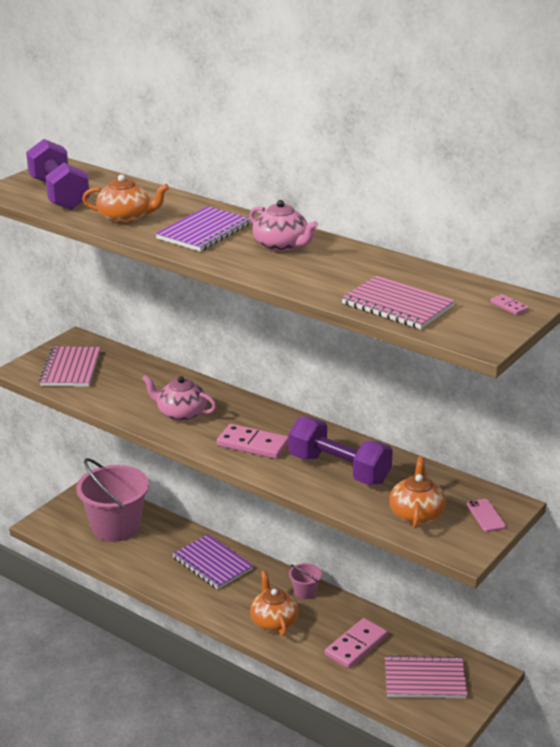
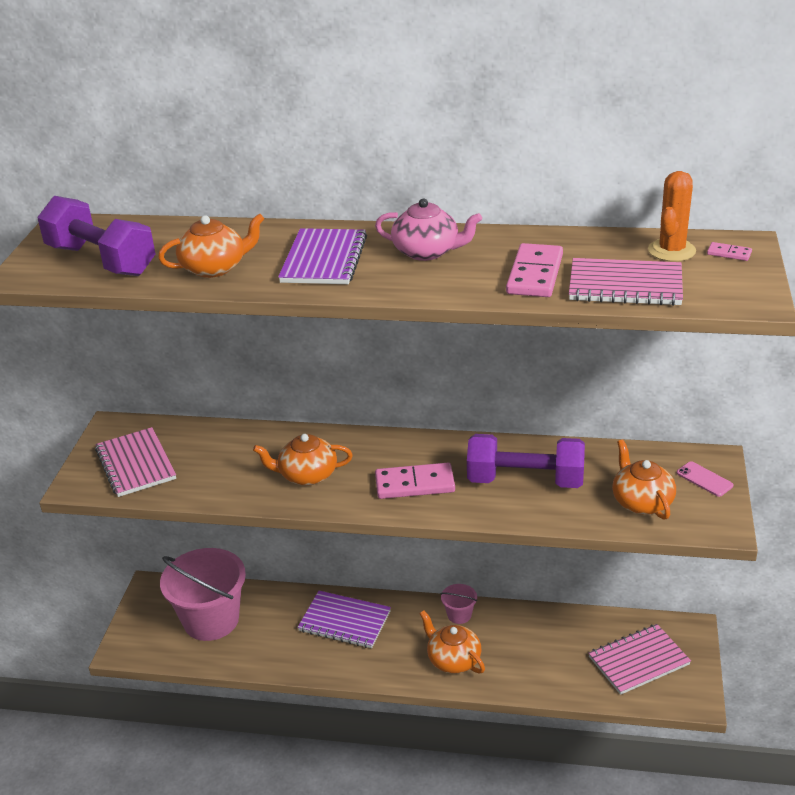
camera: 25 degrees left, 5 degrees up
(181, 413) = (307, 475): pink teapot -> orange teapot
(356, 645) = (550, 652): pink domino -> pink domino (534, 274)
(465, 292) = (671, 251): none -> orange cactus

